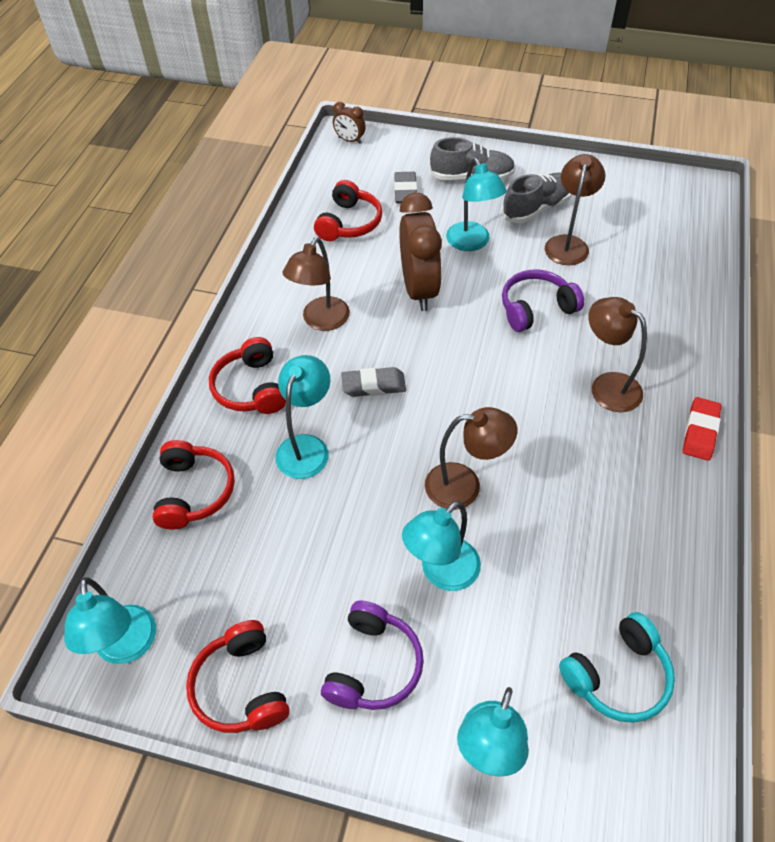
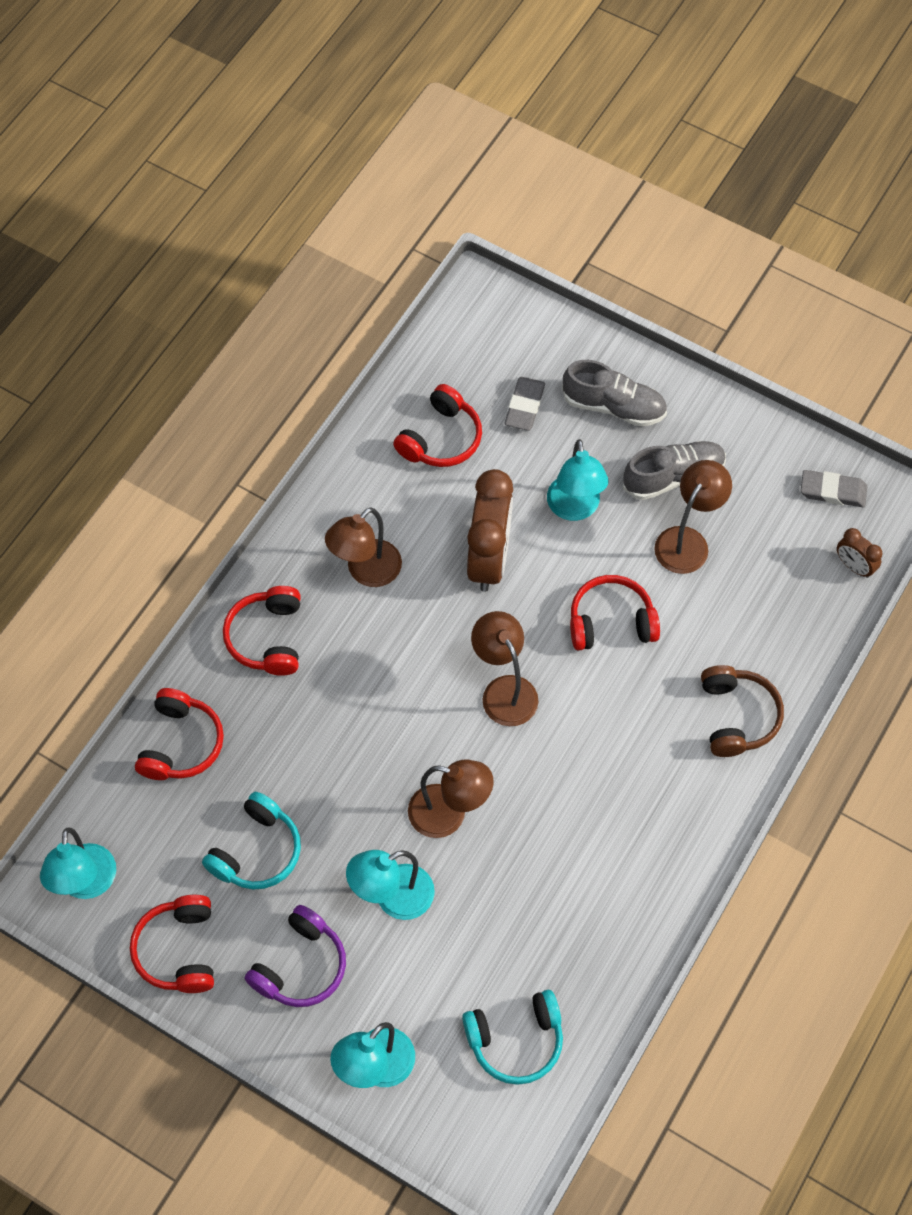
camera: 15 degrees right, 10 degrees up
(295, 567) = (257, 851): none -> turquoise headphones
(306, 447) = (305, 725): turquoise lamp -> none
(350, 140) = (484, 303): brown clock -> brown clock (854, 566)
(373, 385) = (397, 671): grey eraser -> grey eraser (832, 491)
(536, 308) = (611, 622): purple headphones -> red headphones
(607, 386) = (645, 742): brown lamp -> brown lamp (504, 690)
(671, 348) = (737, 716): none -> brown headphones
(700, 431) = (717, 824): red eraser -> none

